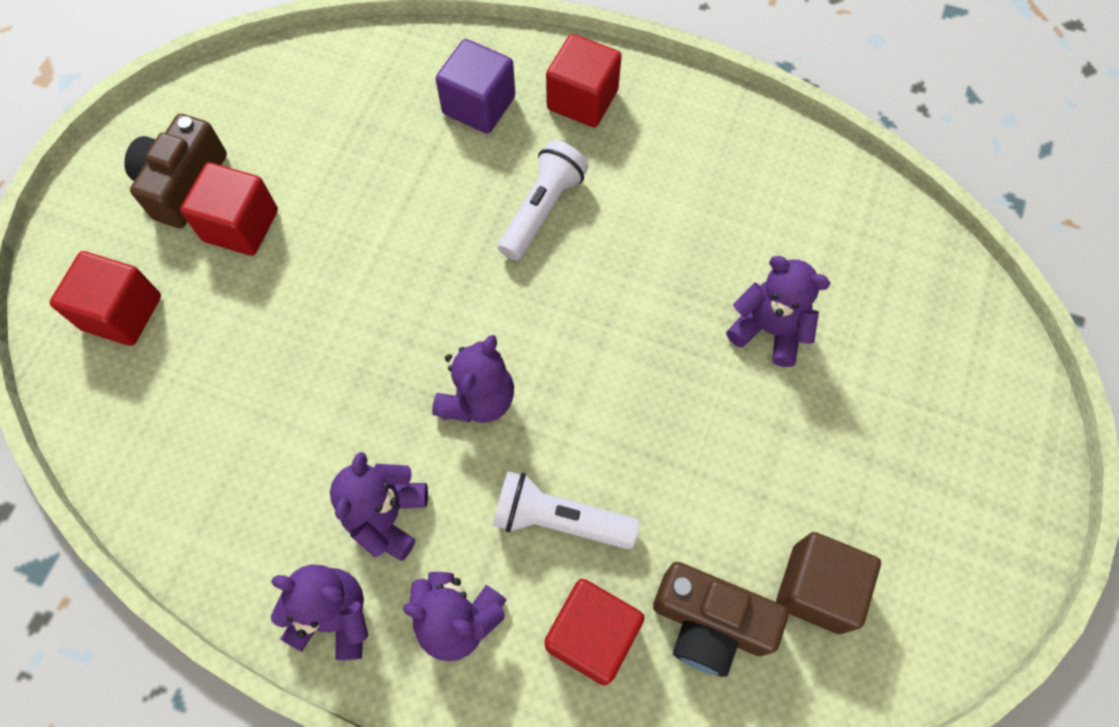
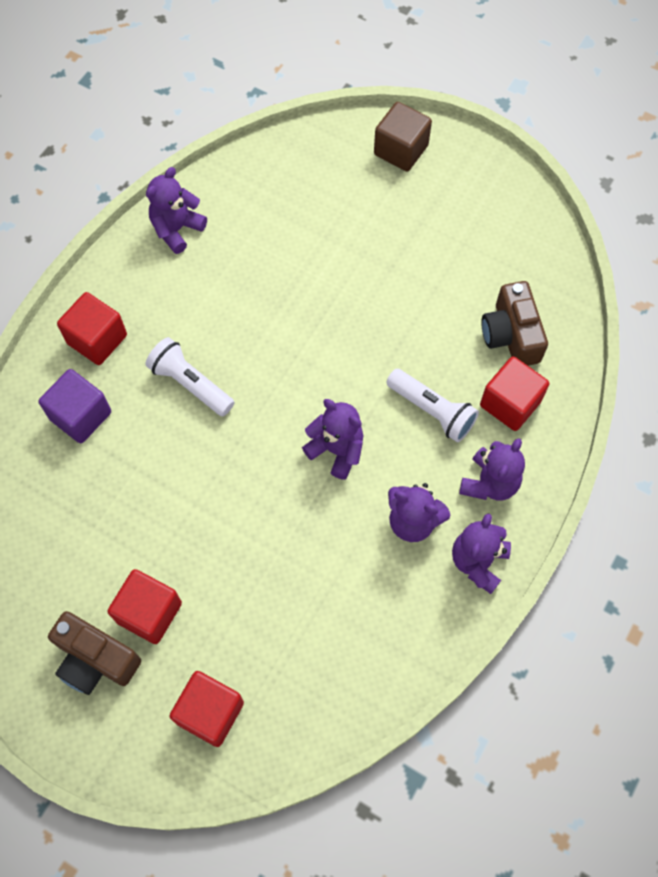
camera: 80 degrees left, 0 degrees up
(559, 520) = (432, 410): white flashlight -> white flashlight turned 75 degrees counterclockwise
(709, 623) = (511, 335): brown camera -> brown camera turned 135 degrees clockwise
(769, 330) = (320, 257): purple teddy bear -> purple teddy bear (177, 229)
(816, 588) = (497, 272): brown cube -> brown cube (401, 150)

